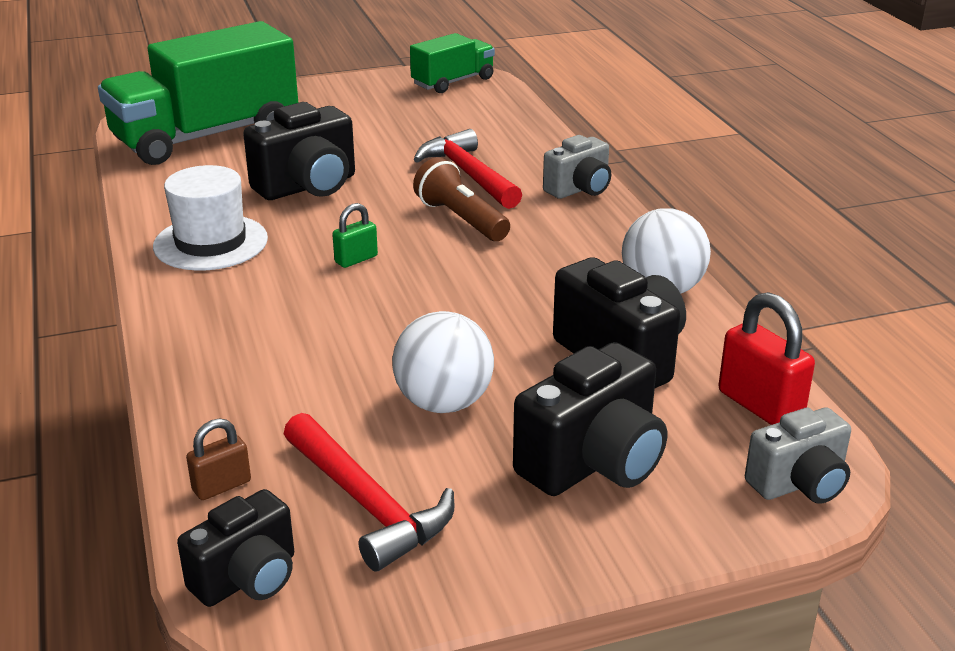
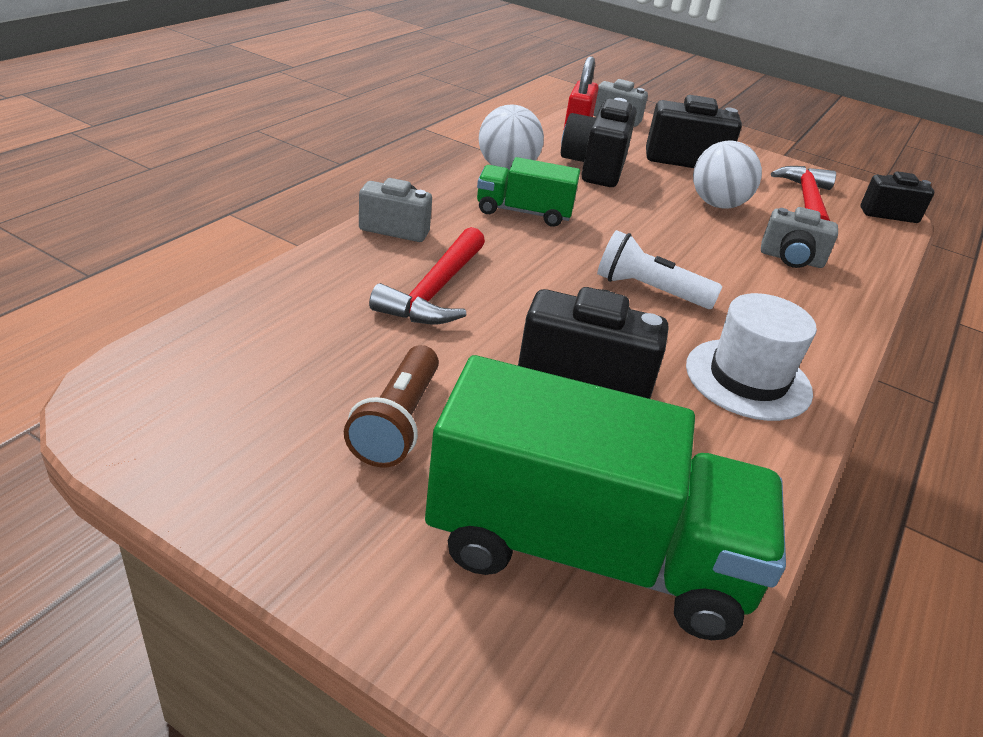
camera: 135 degrees left, 5 degrees up
(221, 486) = (875, 242): brown padlock -> none
(287, 378) = (791, 259): none -> grey camera
(356, 259) = (649, 290): green padlock -> white flashlight
(453, 82) = (156, 405): green truck -> green truck (523, 212)
(461, 219) = (522, 266): brown flashlight -> brown flashlight (397, 422)

